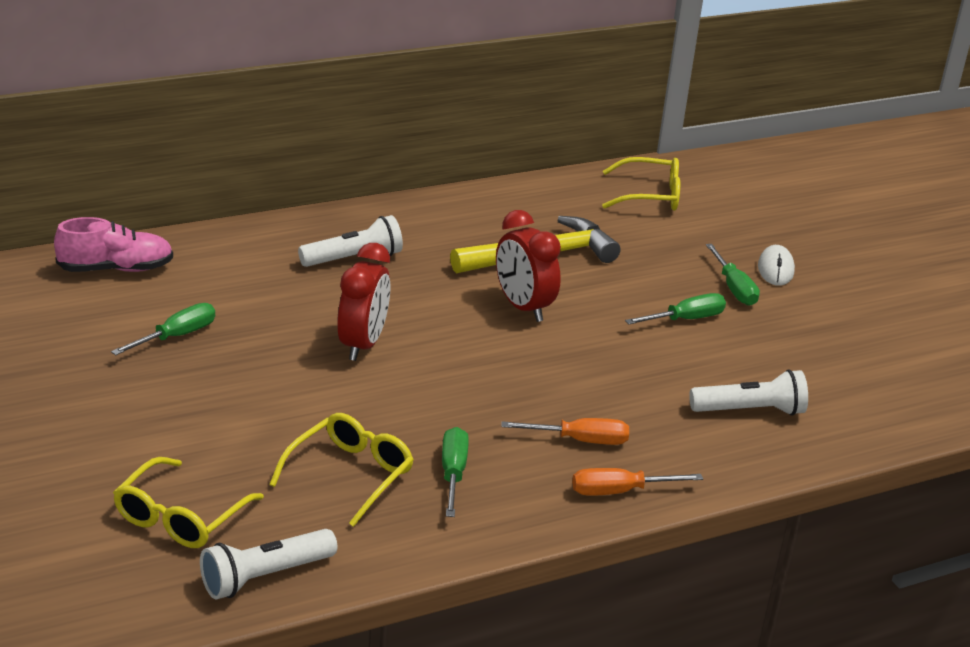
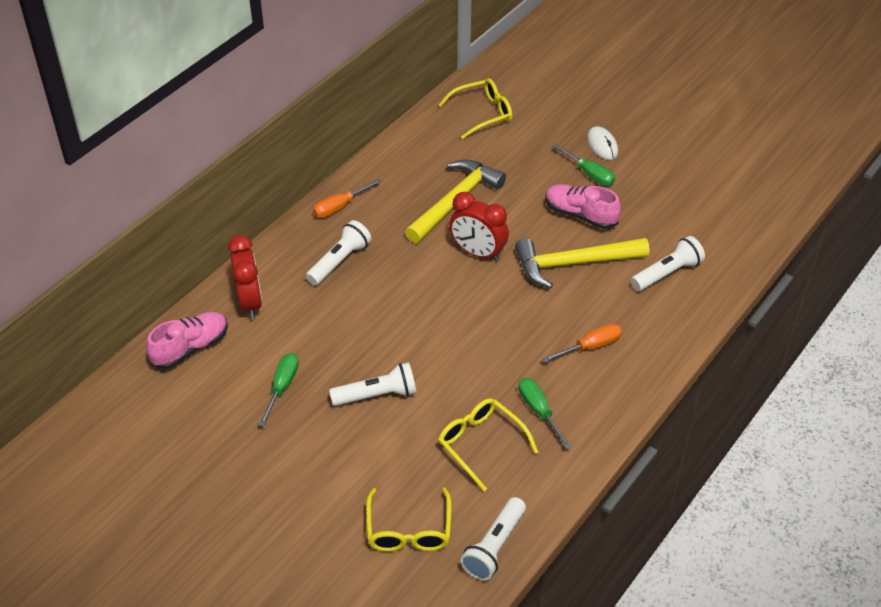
camera: 25 degrees left, 15 degrees up
(274, 384) = (377, 395): none -> white flashlight
(350, 475) = (481, 444): yellow glasses -> yellow glasses turned 45 degrees counterclockwise
(362, 345) = (405, 334): red clock -> red clock (249, 302)
(619, 491) = (640, 375): orange screwdriver -> orange screwdriver (340, 207)
(633, 358) = (573, 264): none -> yellow hammer
(686, 319) = (580, 215): green screwdriver -> pink shoe

